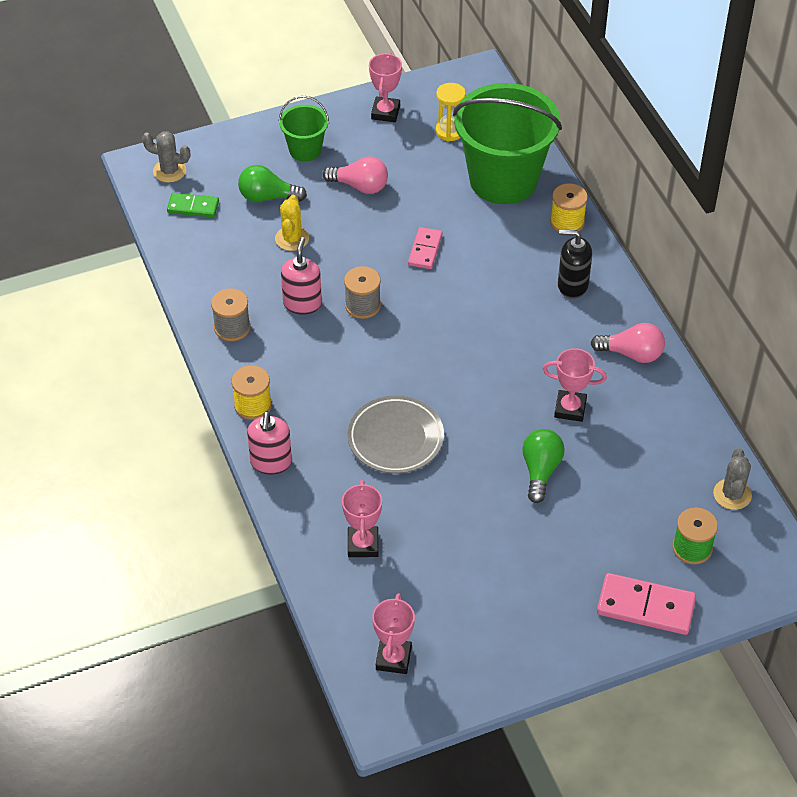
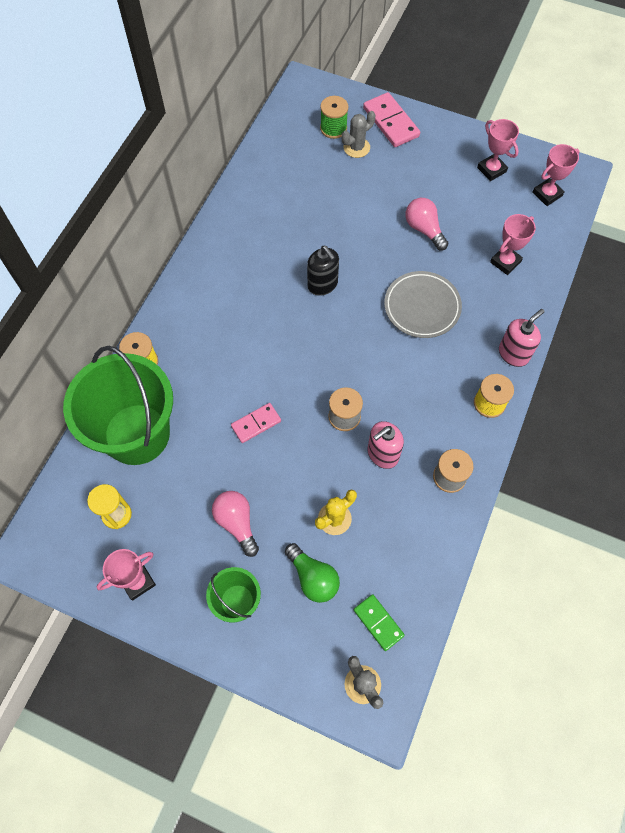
camera: 135 degrees left, 15 degrees up
(540, 471) = (361, 223): green light bulb -> none
(570, 408) = (301, 242): pink trophy -> pink trophy (491, 170)
(572, 285) = (200, 315): black soap dispenser -> black soap dispenser (322, 284)
(631, 354) = (225, 244): pink light bulb -> pink light bulb (424, 229)
(732, 494) = (279, 135): grey cactus -> grey cactus (356, 147)

